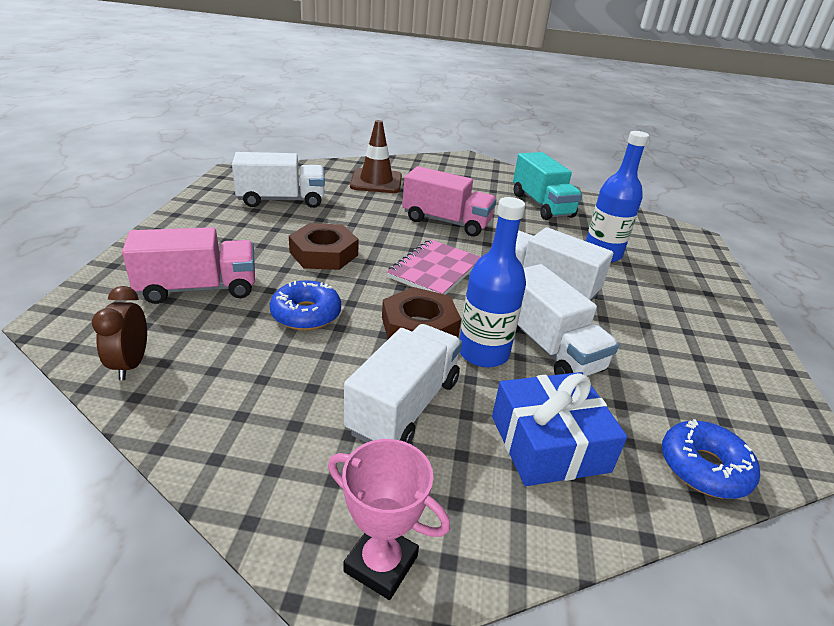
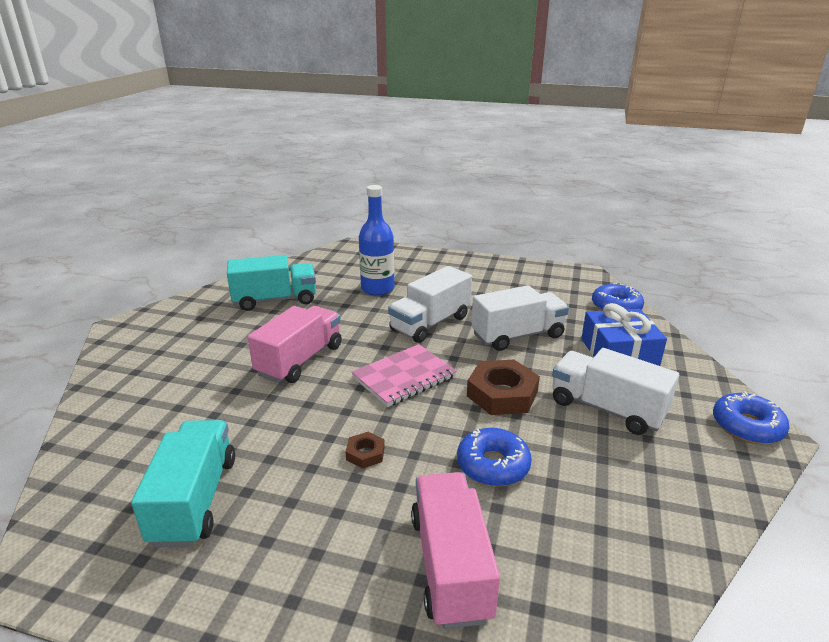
camera: 80 degrees left, 5 degrees down
(131, 364) = (613, 604): brown clock -> none
(281, 200) = (195, 500): white truck -> turquoise truck
(324, 253) = (365, 453): brown nut -> brown nut, size x0.50
(376, 181) = (164, 405): brown traffic cone -> none
(381, 564) = (747, 426): pink trophy -> blue donut
(434, 270) = (404, 377): pink notebook -> pink notebook turned 75 degrees counterclockwise
(483, 353) = (531, 365): blue bottle -> none

